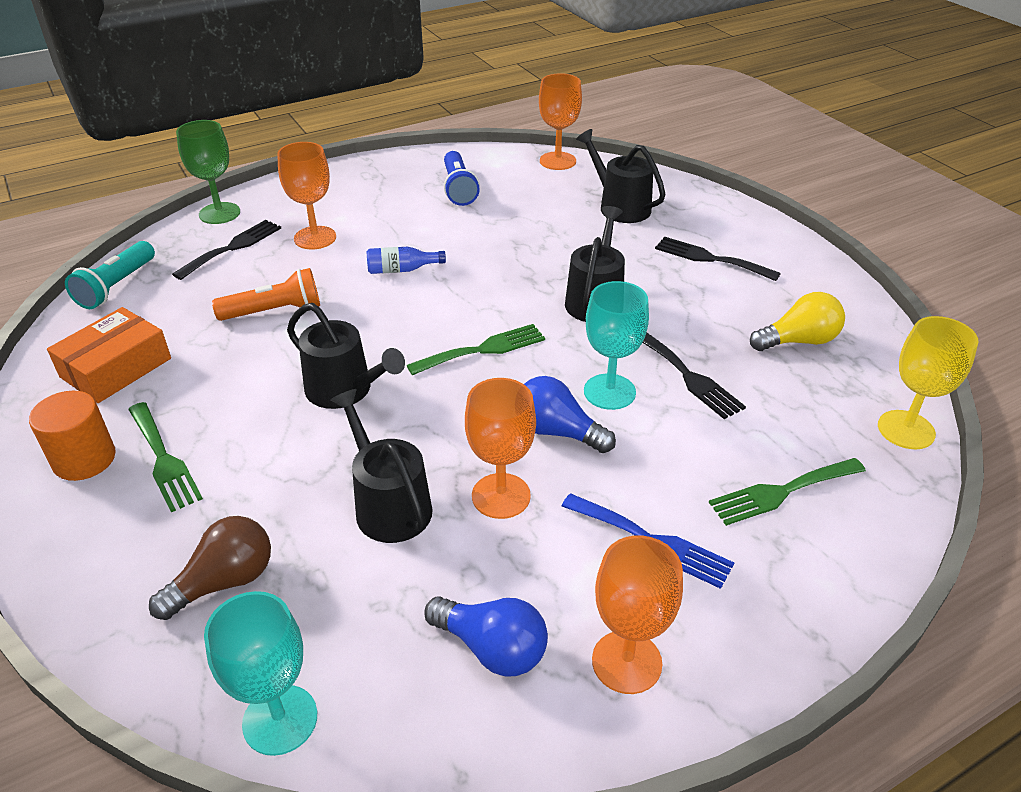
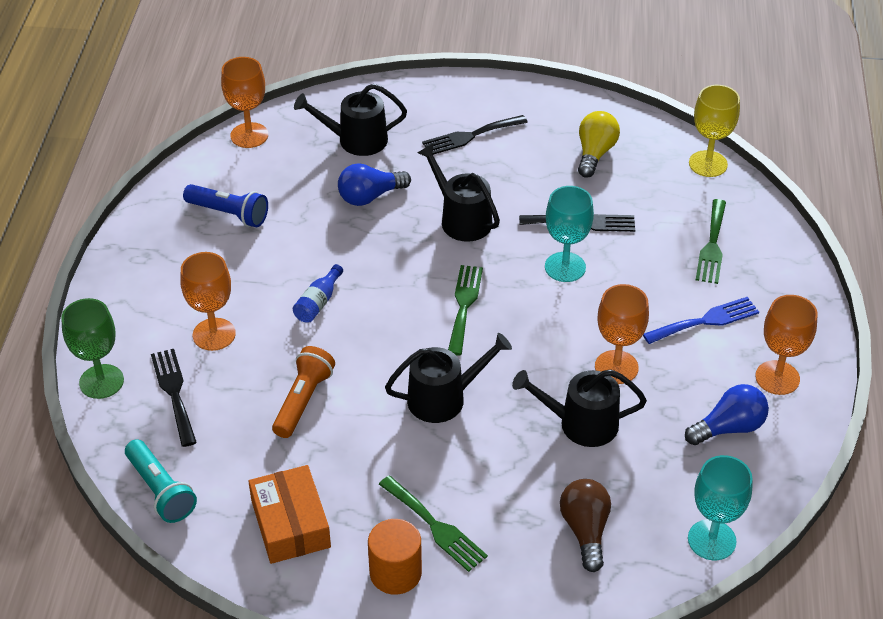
camera: 55 degrees left, 5 degrees up
(163, 459) = (435, 526): green fork -> green fork turned 45 degrees clockwise
(557, 432) = (581, 312): blue light bulb -> blue light bulb (370, 196)

